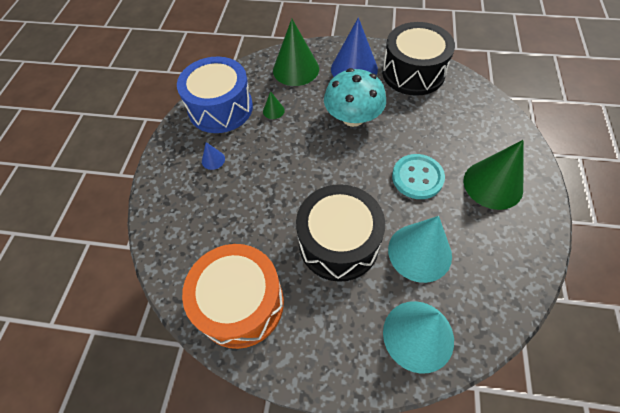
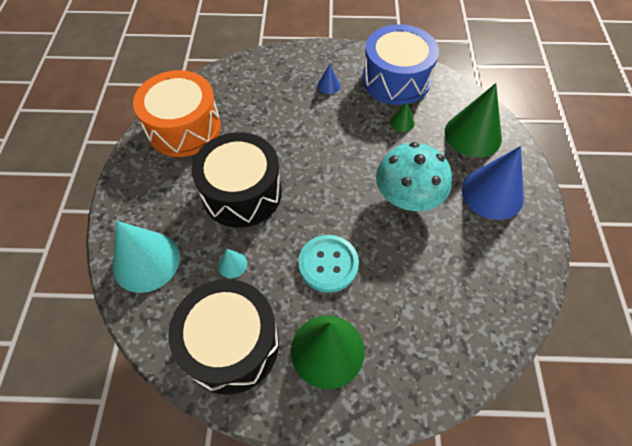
camera: 80 degrees right, 0 degrees up
(413, 73) = (506, 262): black drum -> black drum (231, 344)
(419, 252) = (232, 264): turquoise cone -> turquoise cone, size x0.44

